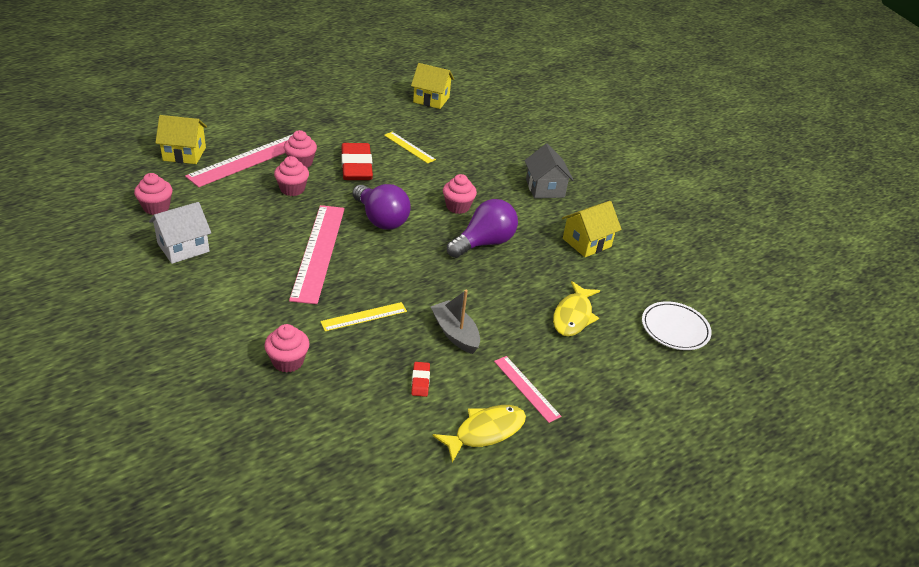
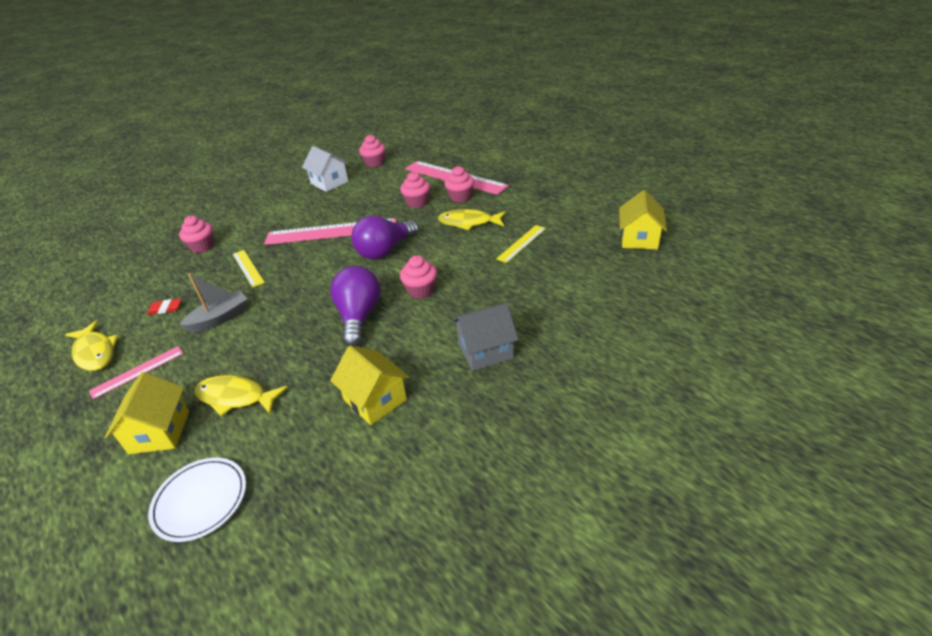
camera: 90 degrees right, 0 degrees up
(184, 154) = (448, 154): yellow house -> yellow house (160, 432)
(356, 166) = (468, 222): red eraser -> yellow fish
(484, 243) = (359, 317): purple light bulb -> purple light bulb turned 135 degrees counterclockwise

